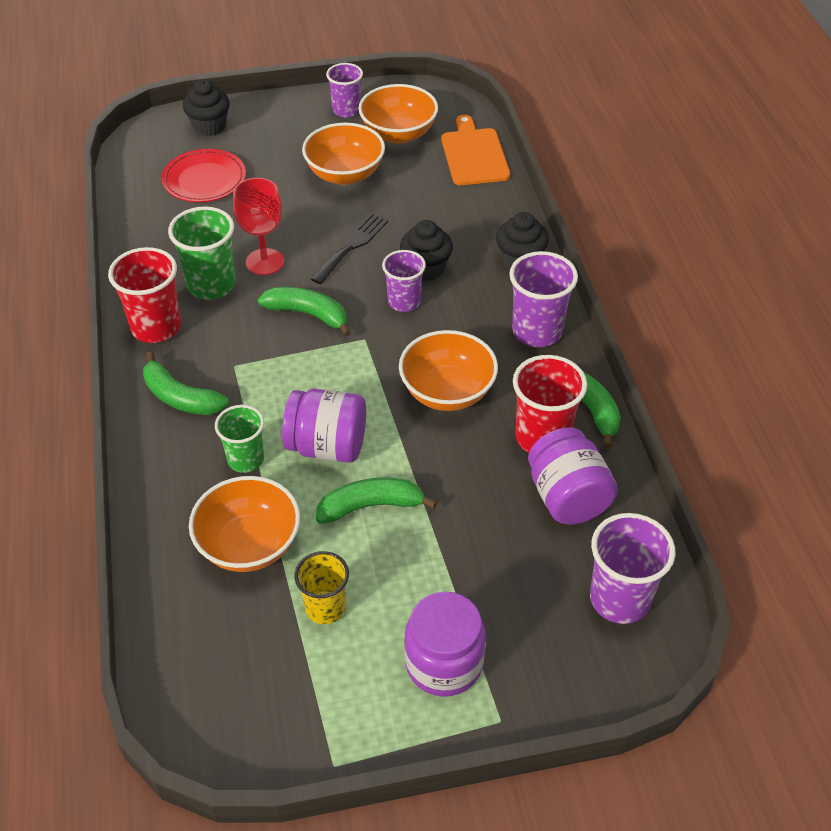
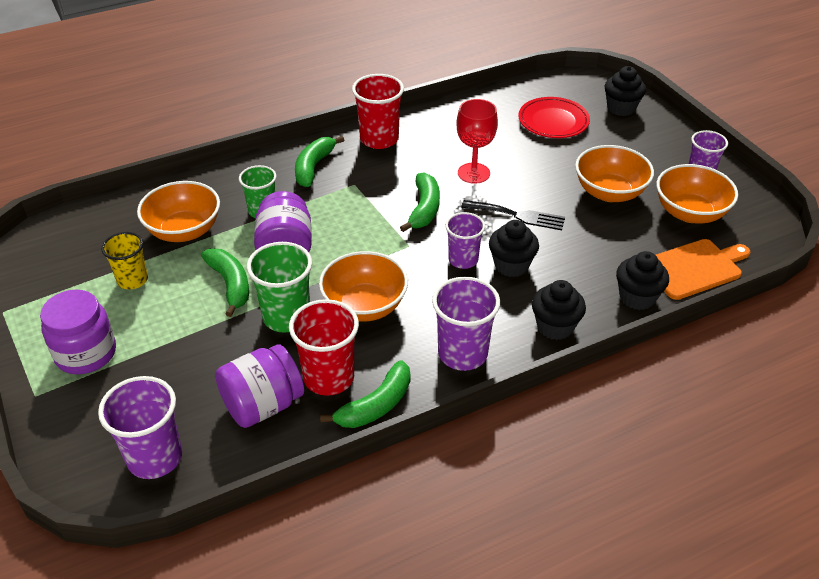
camera: 75 degrees right, 5 degrees down
(211, 285) = (434, 153): green cup -> green cup (286, 317)
(499, 199) = (637, 297): none -> black cupcake

